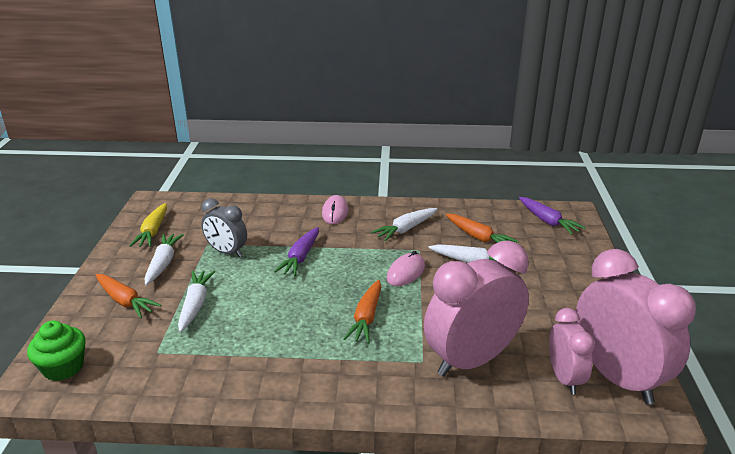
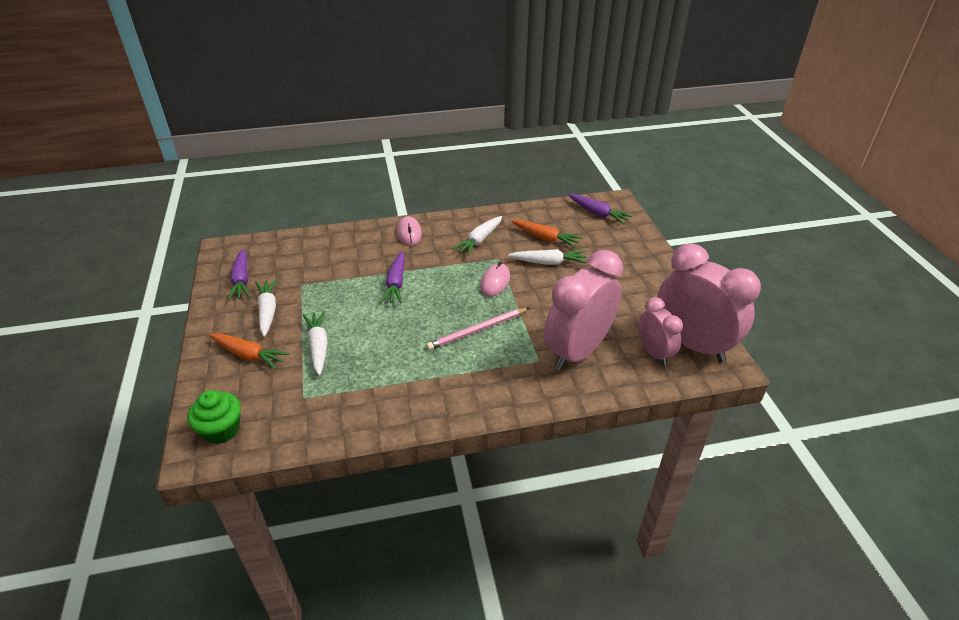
camera: 15 degrees left, 10 degrees up
(153, 231) = (241, 280): yellow carrot -> purple carrot
(227, 252) = (324, 289): grey clock -> none
(366, 318) = (477, 330): orange carrot -> pink pencil

